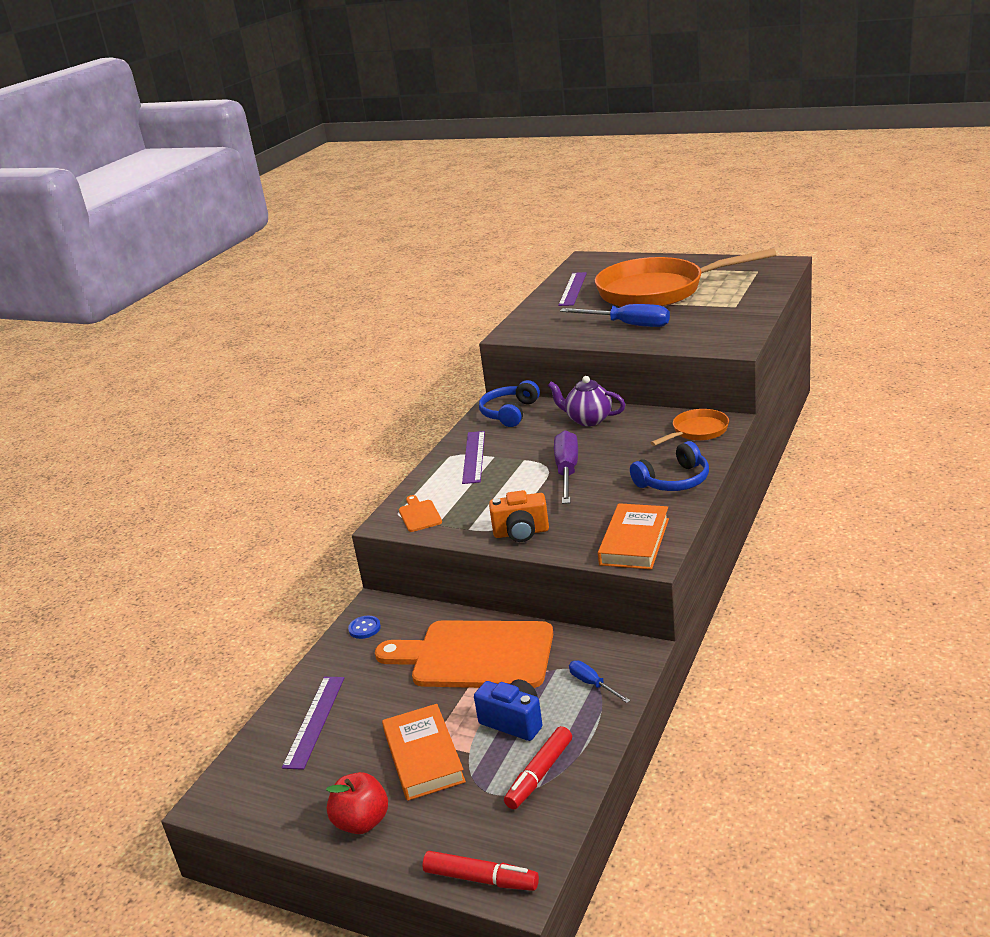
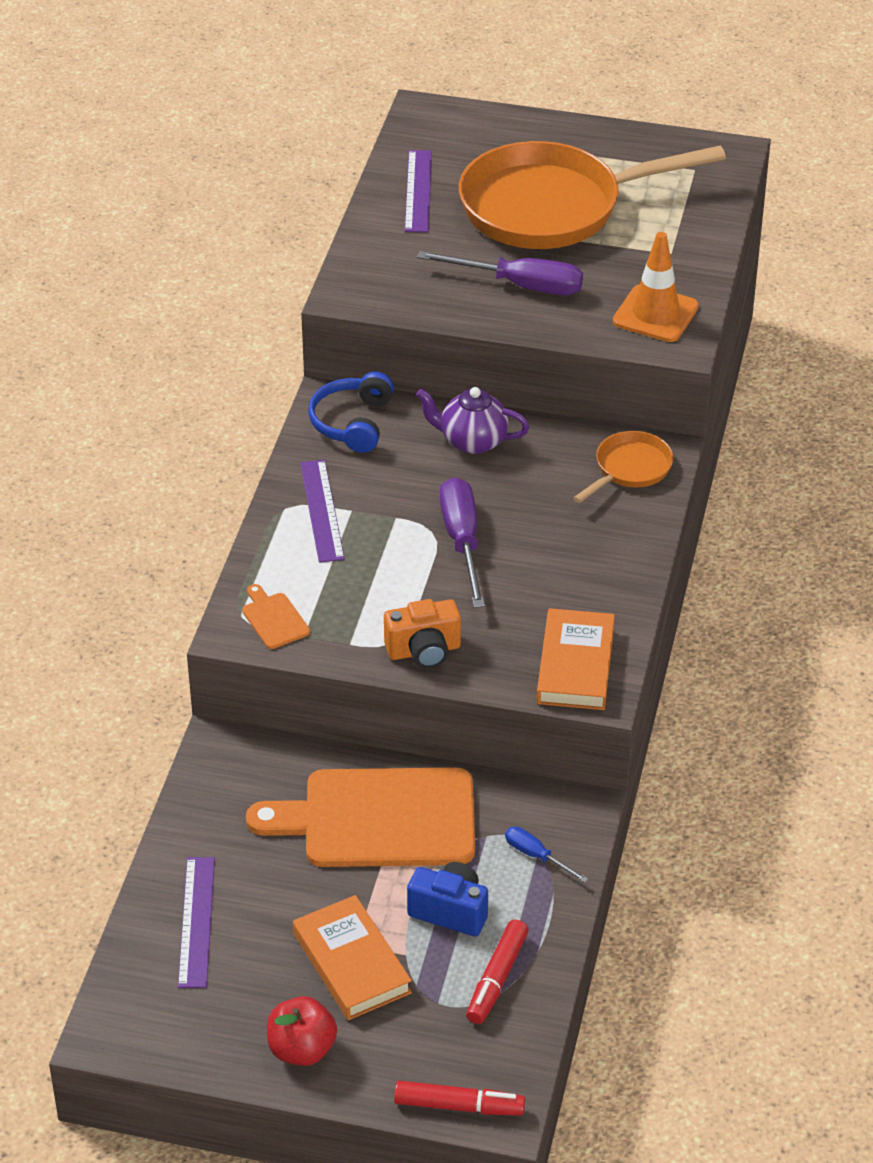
camera: 15 degrees left, 15 degrees up
(364, 628) = (217, 781): blue button -> none
(628, 325) = (520, 285): blue screwdriver -> purple screwdriver
(674, 481) = (610, 561): blue headphones -> none
(719, 334) = (655, 314): none -> orange traffic cone

